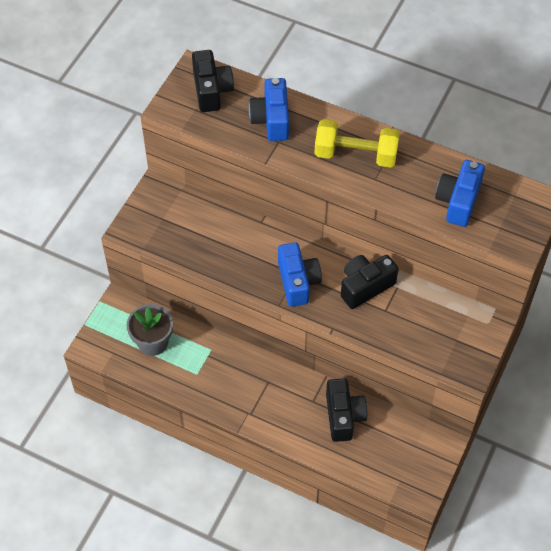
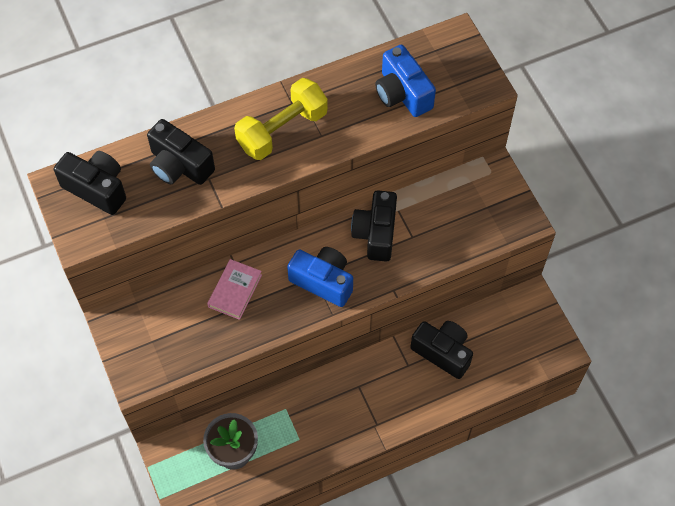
camera: 50 degrees left, 5 degrees up
(241, 237) = (235, 291): none -> pink book
(271, 120) = (179, 165): blue camera -> black camera

